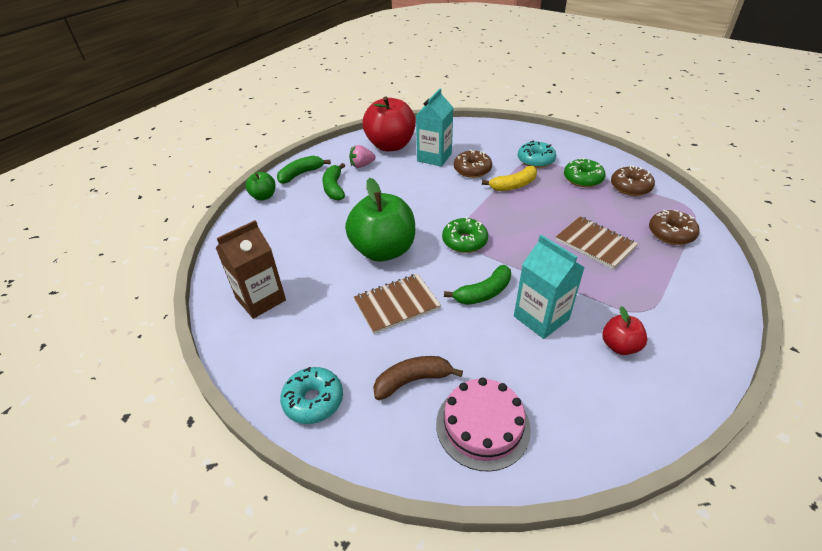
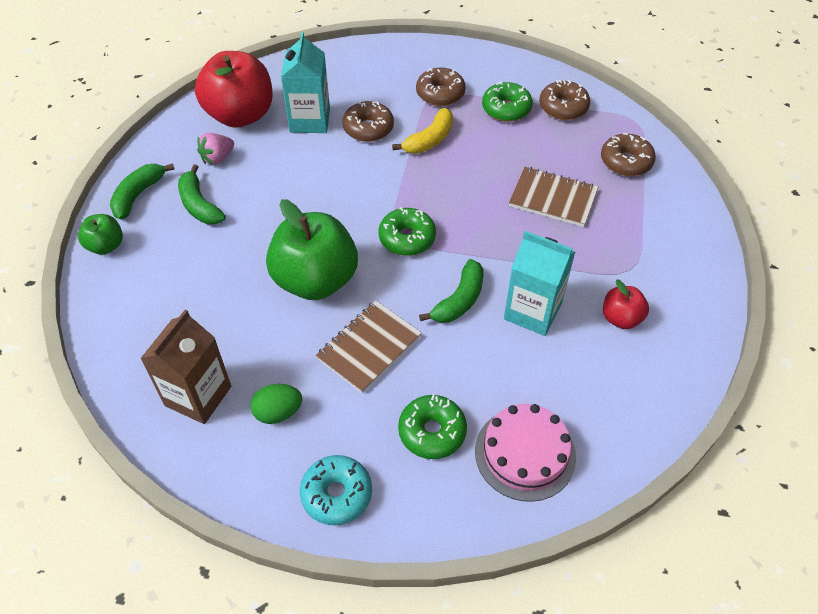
camera: 25 degrees left, 10 degrees up
(306, 327) = (278, 412): none -> green egg
(412, 380) = (432, 432): brown banana -> green donut
(535, 160) = (440, 94): turquoise donut -> brown donut

